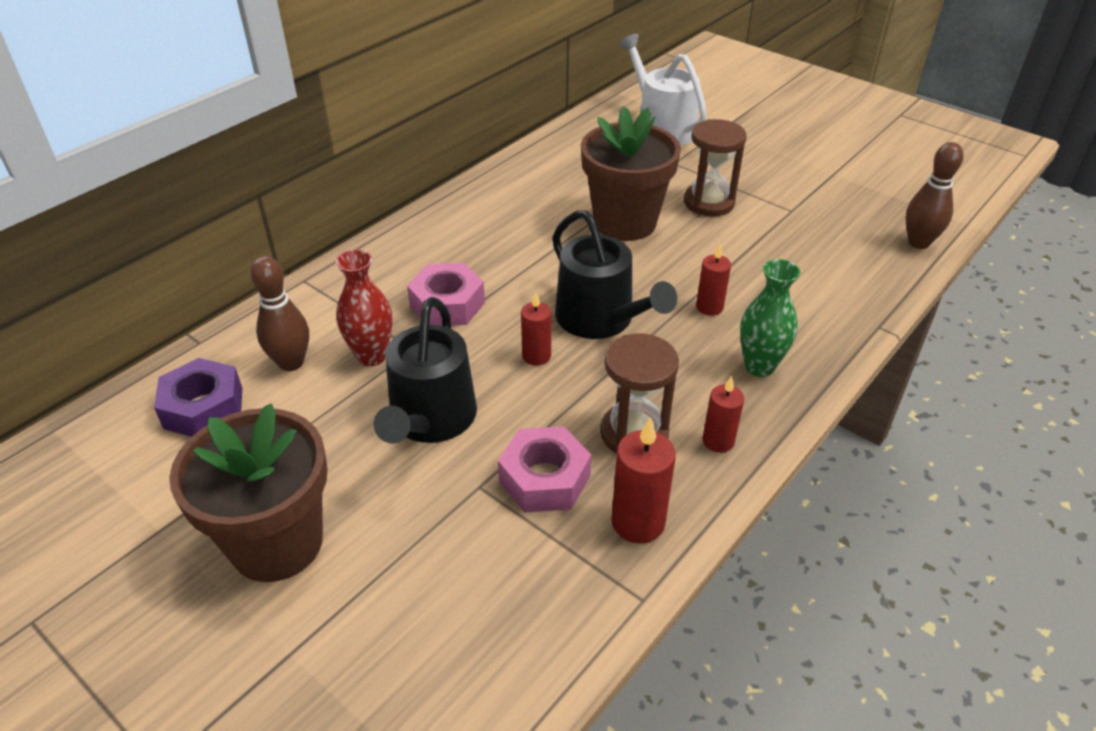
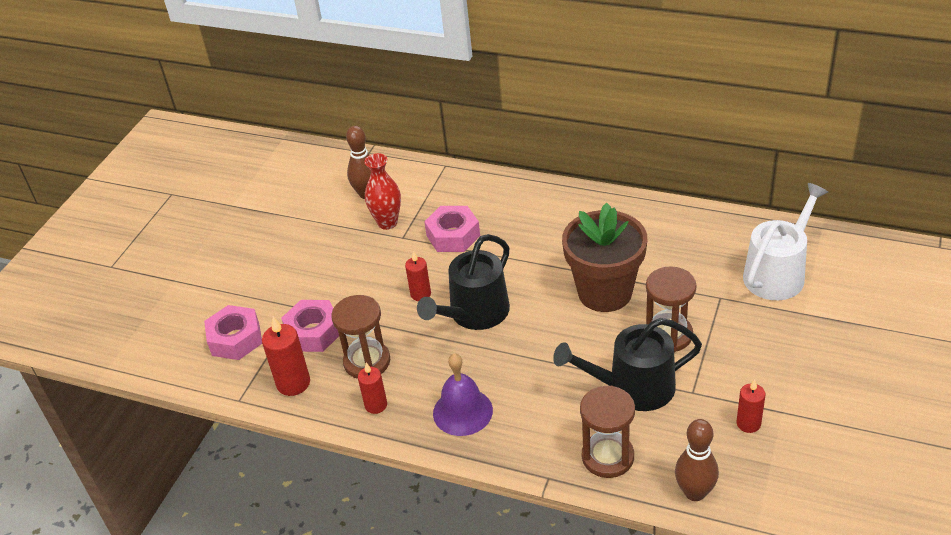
camera: 75 degrees right, 0 degrees up
(203, 408) = (317, 179): purple nut -> none
(277, 543) = (235, 247): brown flower pot -> none
(430, 419) = (343, 268): black watering can -> black watering can (633, 387)
(502, 580) = (235, 339): none -> pink nut
(709, 307) = (519, 368): red candle -> red candle (748, 423)
(759, 366) = (462, 411): green vase -> purple bell
(860, 280) = (607, 457): none -> brown hourglass

